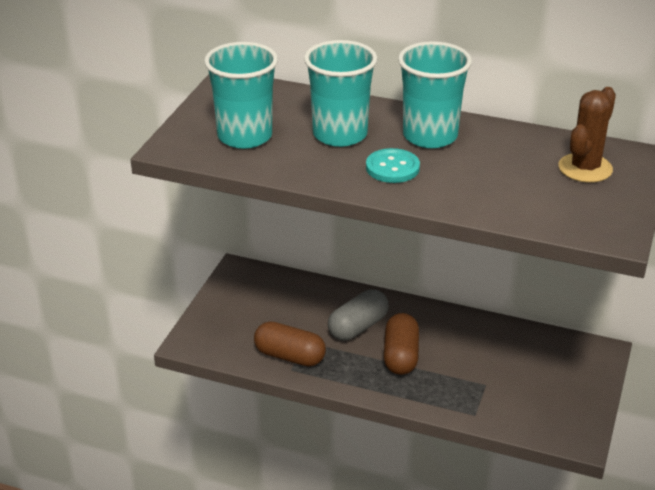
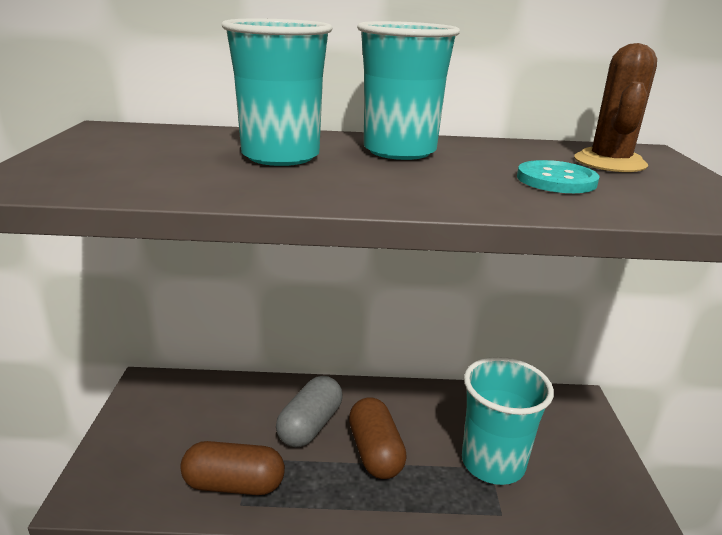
camera: 20 degrees left, 10 degrees down
(245, 136) = (138, 165): turquoise cup -> turquoise cup (493, 463)
(392, 168) = (376, 178): turquoise button -> turquoise button (556, 180)

